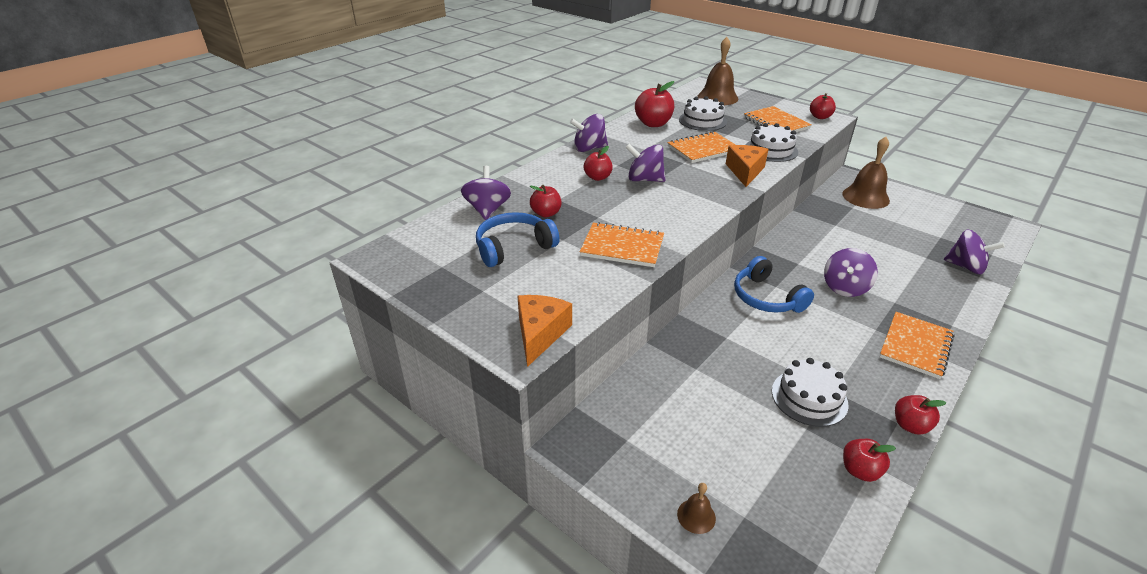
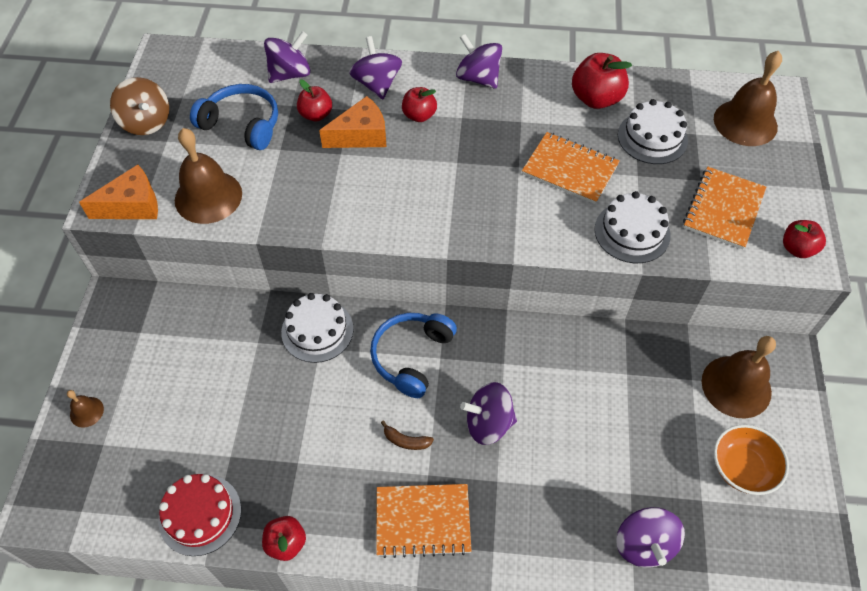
camera: 55 degrees right, 20 degrees up
(446, 294) = (146, 122): none -> brown spinning top
(576, 289) = (208, 197): none -> brown bell
(622, 247) = (299, 196): orange notebook -> none
(644, 179) = (447, 153): purple spinning top -> purple spinning top (377, 84)
(745, 171) = (547, 228): orange cheese -> orange cheese (361, 135)
(809, 397) = (274, 445): white cake -> white cake (317, 330)
(840, 328) = (406, 440): none -> brown banana
(860, 470) = (200, 514): red apple -> red cake
(923, 217) = (742, 468): none -> orange bowl

